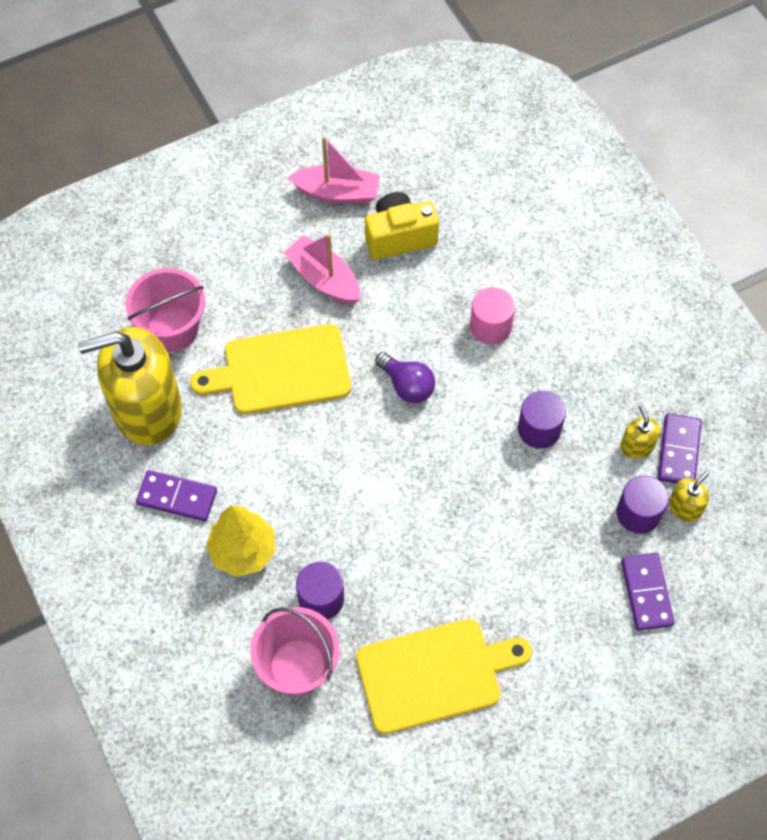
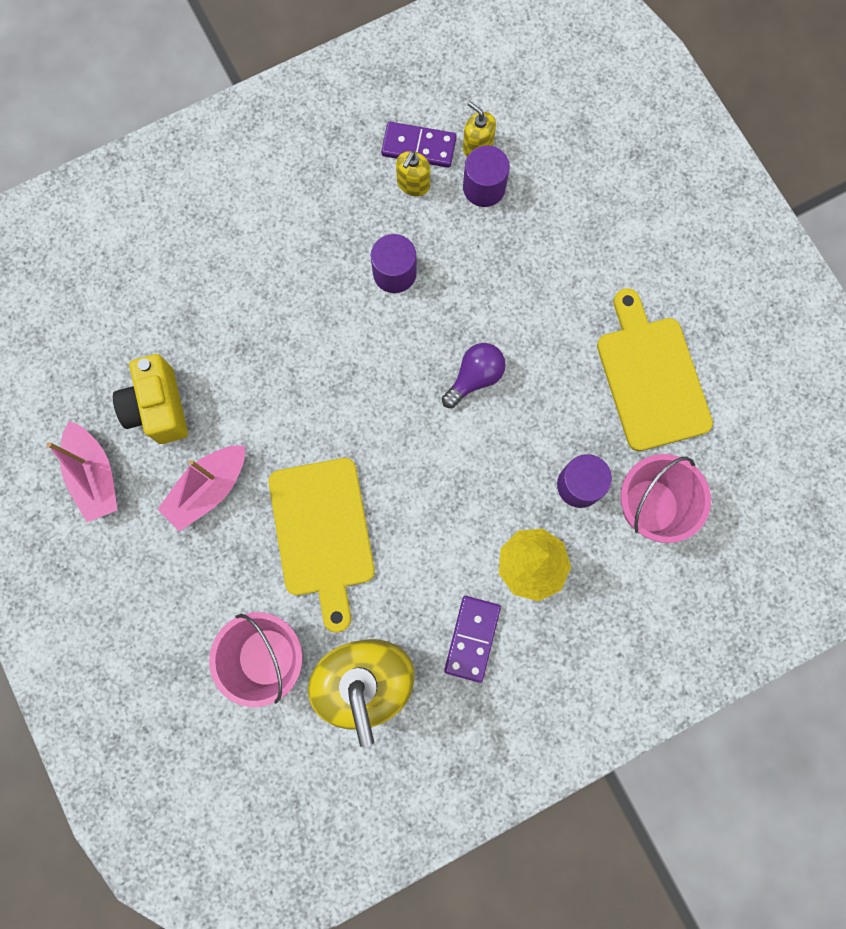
camera: 90 degrees left, 15 degrees up
(337, 192) = (94, 476): pink boat -> pink boat turned 150 degrees clockwise
(407, 386) = (343, 401): purple light bulb -> purple light bulb (475, 378)
(490, 326) = (275, 315): pink cylinder -> none
(637, 446) = (413, 184): yellow soap dispenser -> yellow soap dispenser turned 45 degrees counterclockwise
(646, 592) = (563, 186): purple domino -> none

